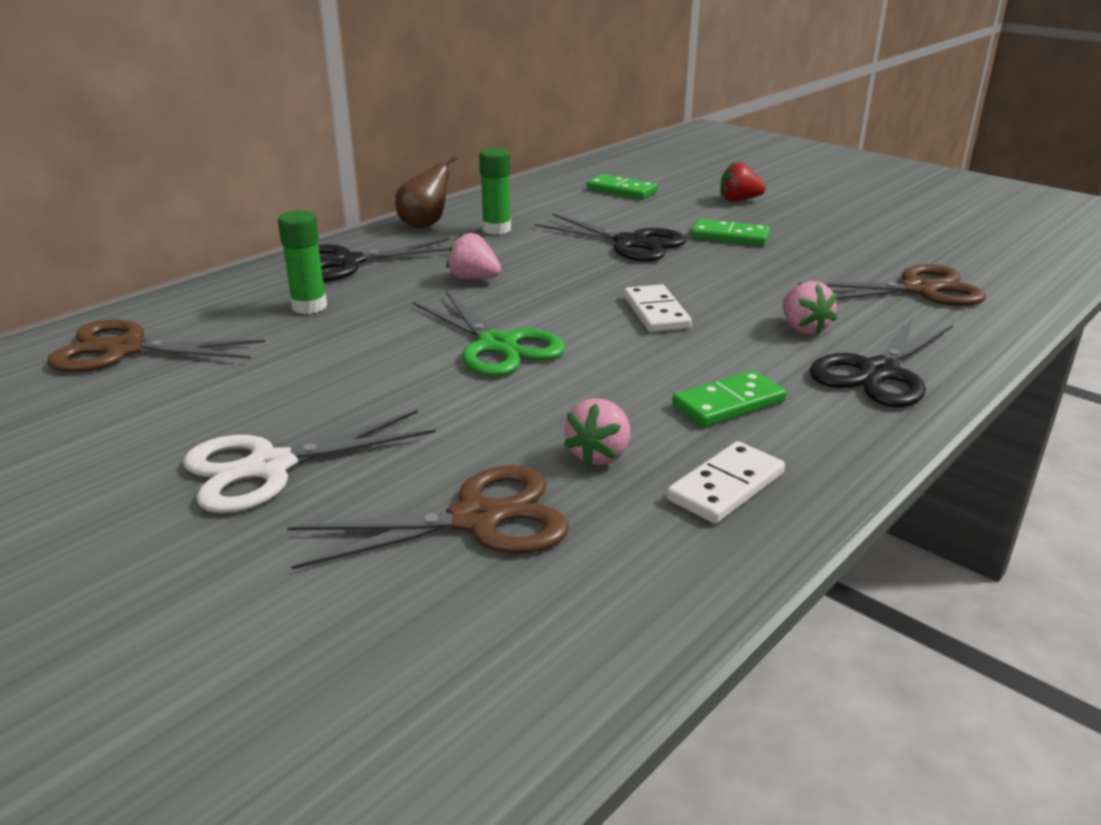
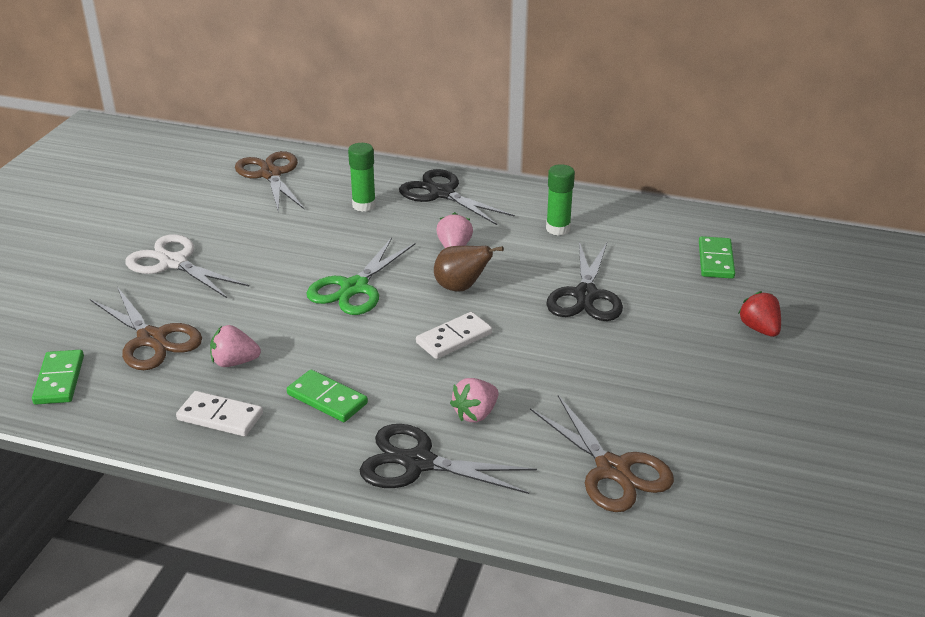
camera: 65 degrees right, 5 degrees up
(425, 224) = (539, 198): brown pear -> brown pear (461, 287)
(729, 236) = (651, 342): green domino -> green domino (59, 380)

